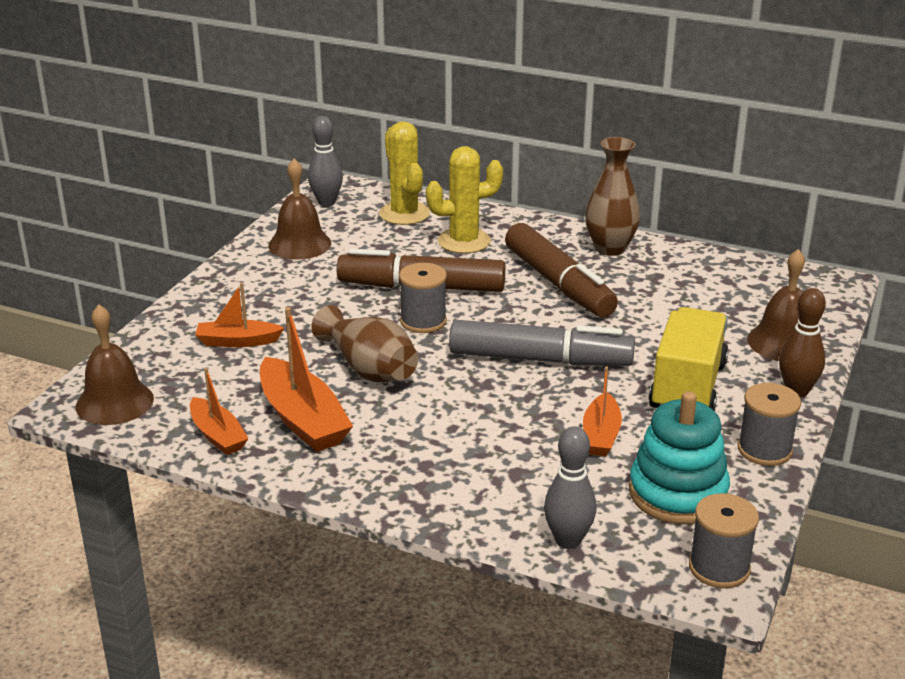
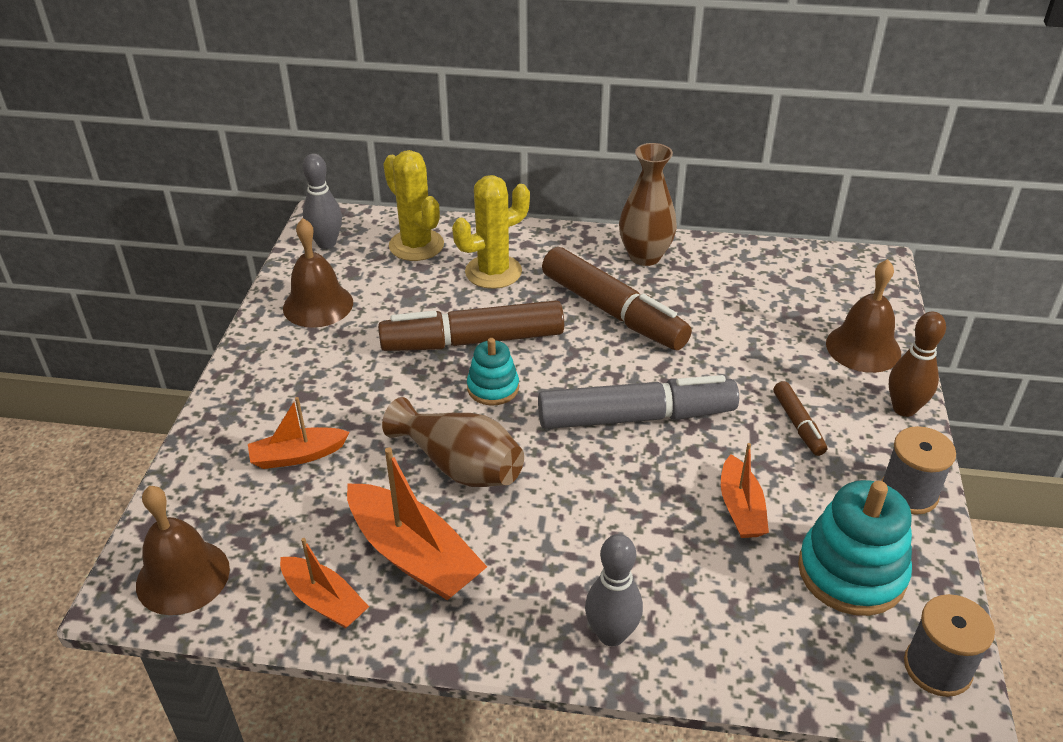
camera: 15 degrees left, 10 degrees up
(423, 321) = (493, 388): grey spool -> turquoise stacking toy
(568, 540) = (770, 666): grey bowling pin -> grey bowling pin (611, 634)
(687, 387) = (798, 424): yellow truck -> brown marker

